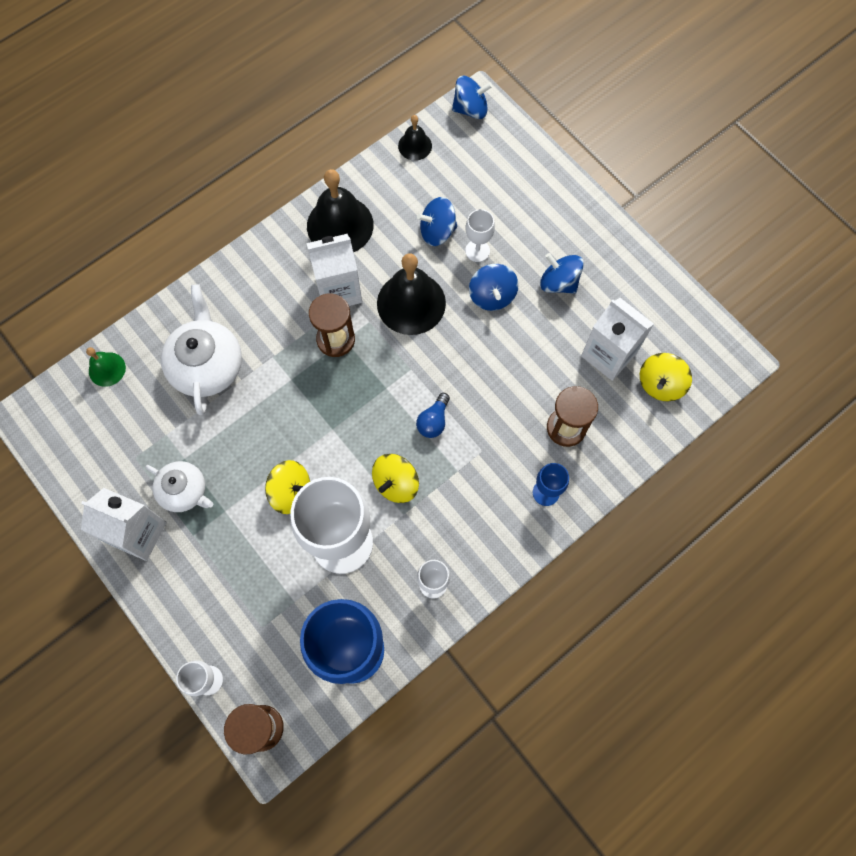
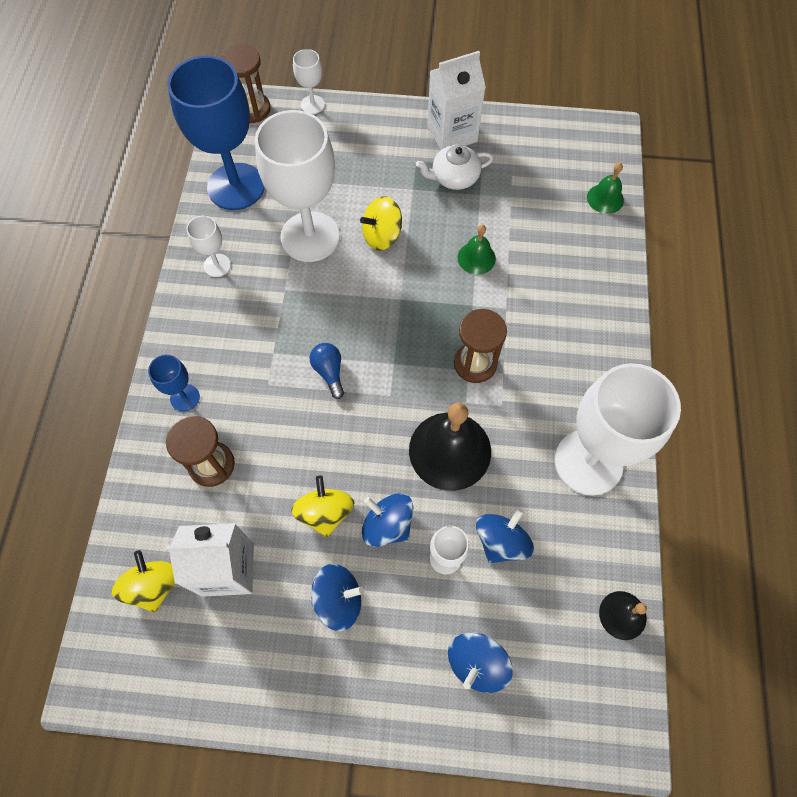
camera: 135 degrees right, 5 degrees down
(207, 365) = (544, 260): white teapot -> none
(247, 410) = (476, 258): none -> green bell
(338, 290) = (520, 404): white carton -> none
(340, 225) = (588, 462): black bell -> white goblet
(396, 483) = (312, 304): yellow spinning top -> yellow spinning top (325, 512)
(470, 109) = (622, 723): blue spinning top -> blue spinning top (476, 663)

